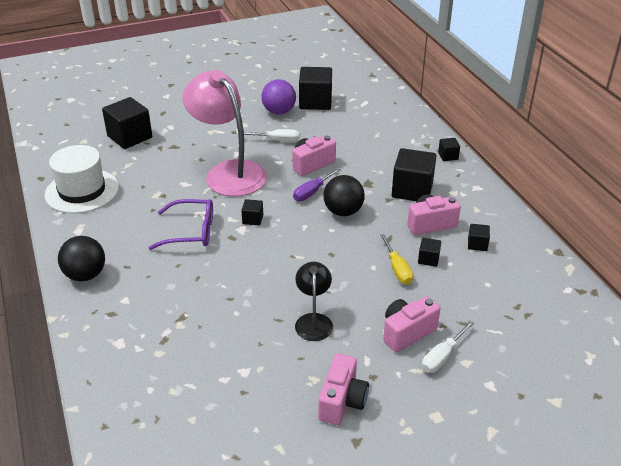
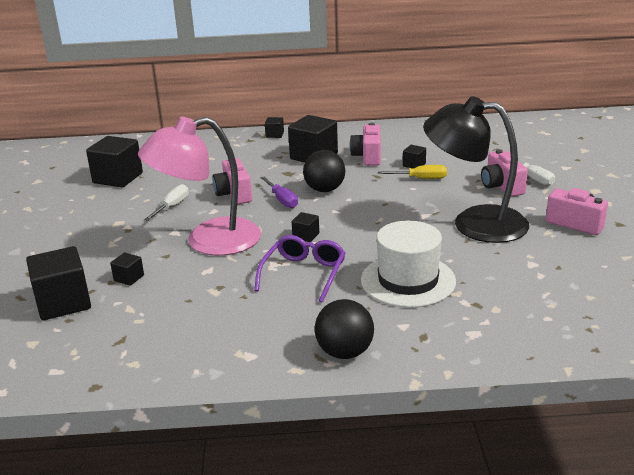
camera: 70 degrees left, 10 degrees down
(82, 191) = (160, 349): white hat -> white hat (408, 280)
(279, 111) = (115, 199): purple ball -> none
(313, 320) = (474, 223): black lamp -> black lamp, size x1.99
(477, 244) = (405, 144): black cube -> black cube (129, 278)

